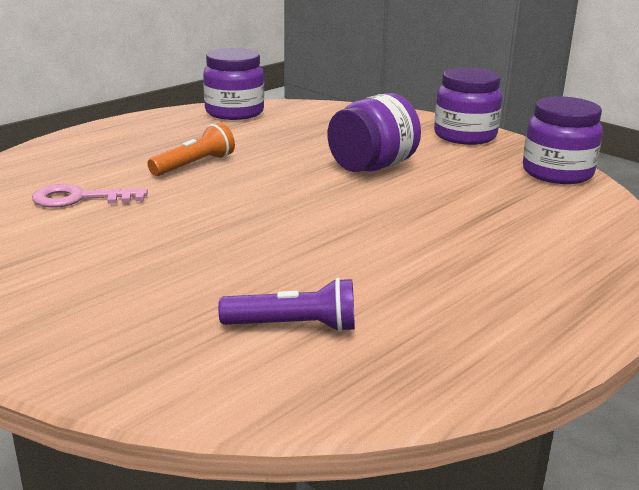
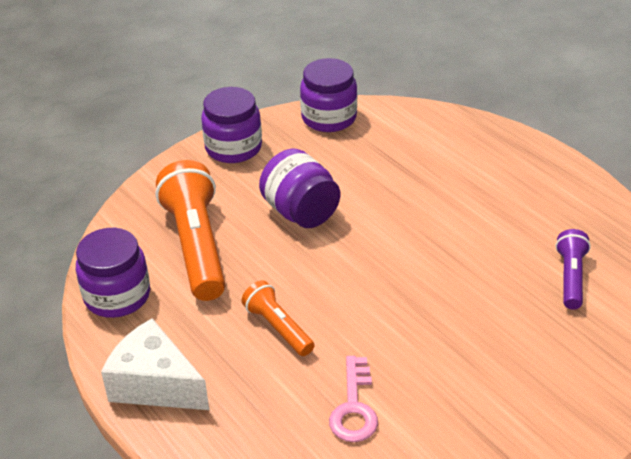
camera: 80 degrees left, 15 degrees up
(129, 129) = (155, 384): none -> white cheese
(305, 131) = (196, 246): none -> orange flashlight

